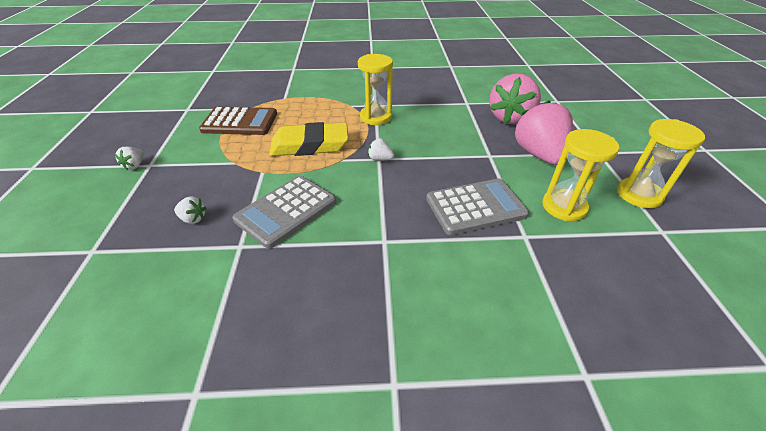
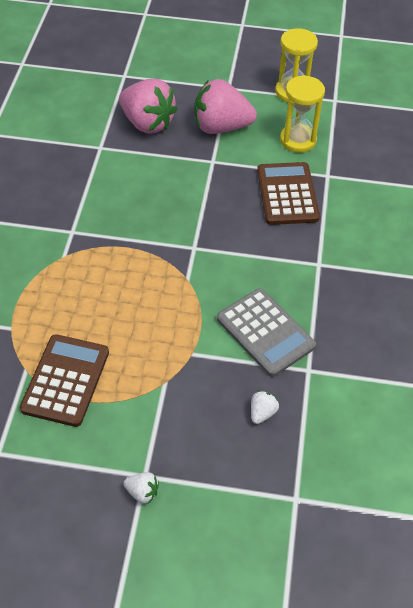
camera: 80 degrees left, 10 degrees up
(310, 145) = (149, 306): yellow eraser -> none
(376, 117) = (104, 236): yellow hourglass -> none
(380, 159) = (195, 246): white strawberry -> none
(475, 207) = (287, 194): grey calculator -> brown calculator

